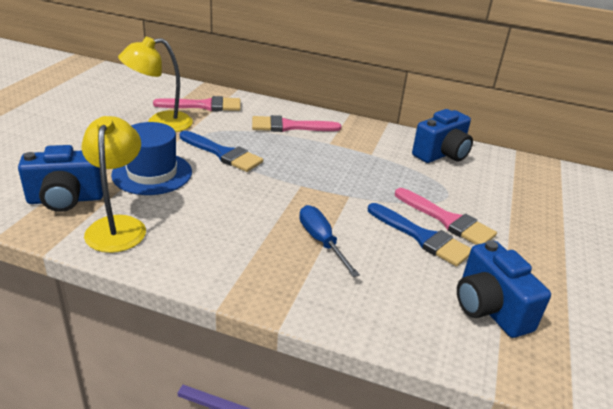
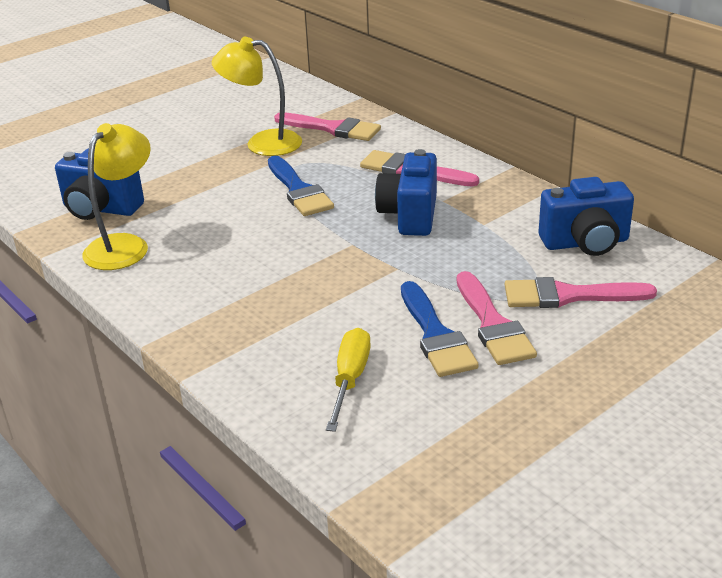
camera: 35 degrees right, 0 degrees up
(152, 173) = (203, 198): blue hat -> none
(321, 241) = (310, 310): blue screwdriver -> none
(402, 287) = (350, 379): none -> yellow screwdriver
(468, 190) = (568, 296): none -> pink brush
(489, 309) = (427, 431): blue camera -> blue camera (410, 215)

